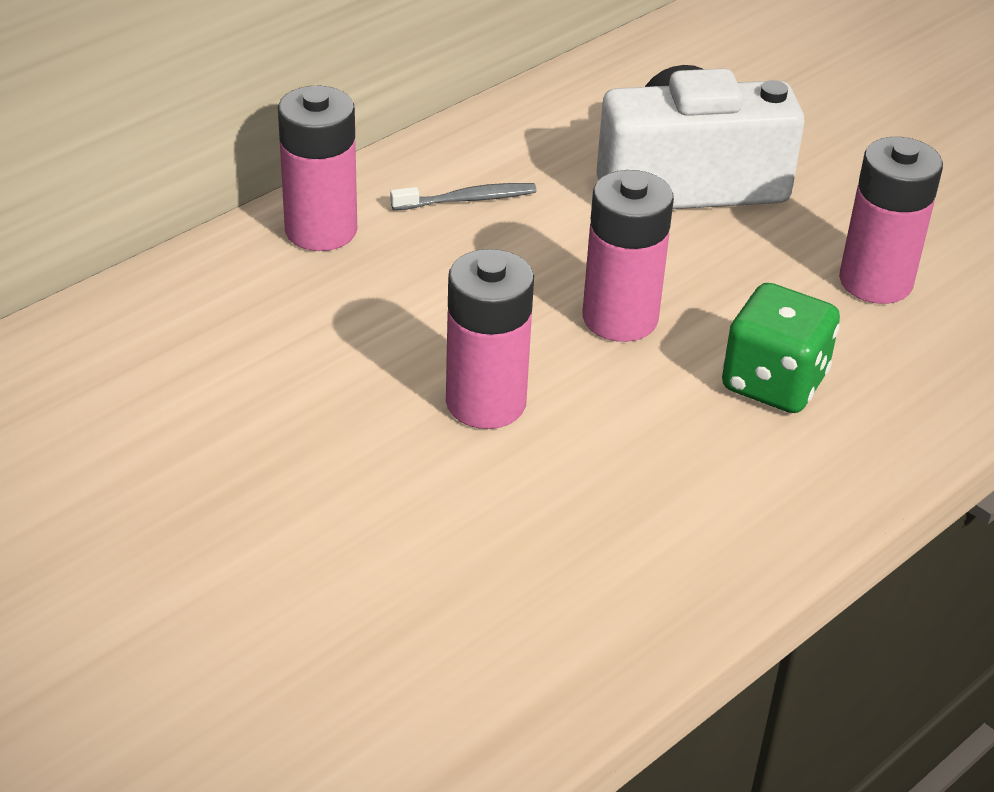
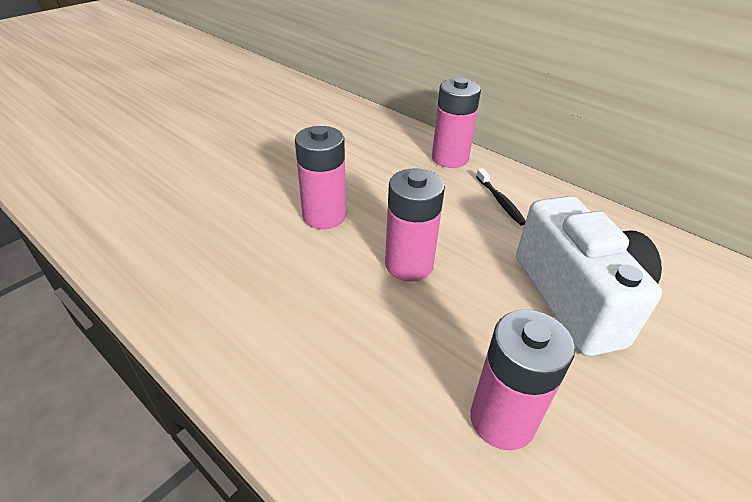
camera: 85 degrees right, 0 degrees up
(467, 199) = (500, 201): grey toothbrush -> black toothbrush
(774, 383) = (357, 343): green dice -> none

